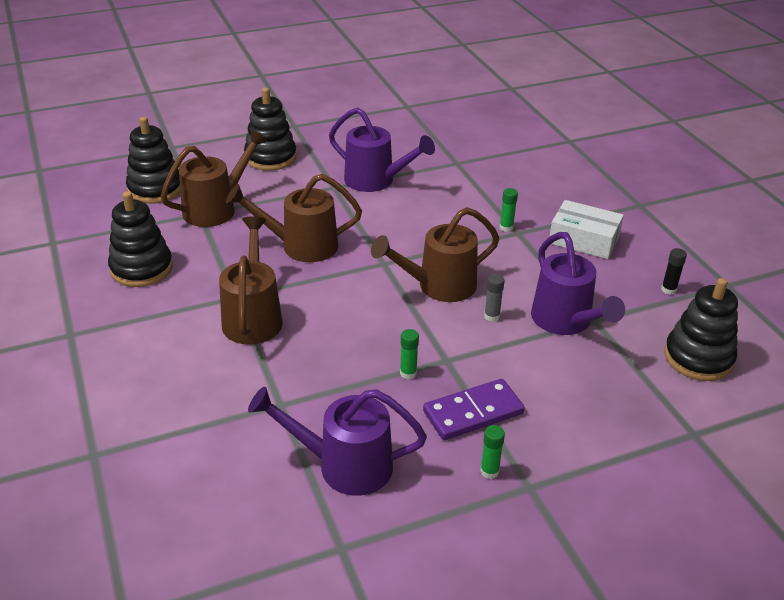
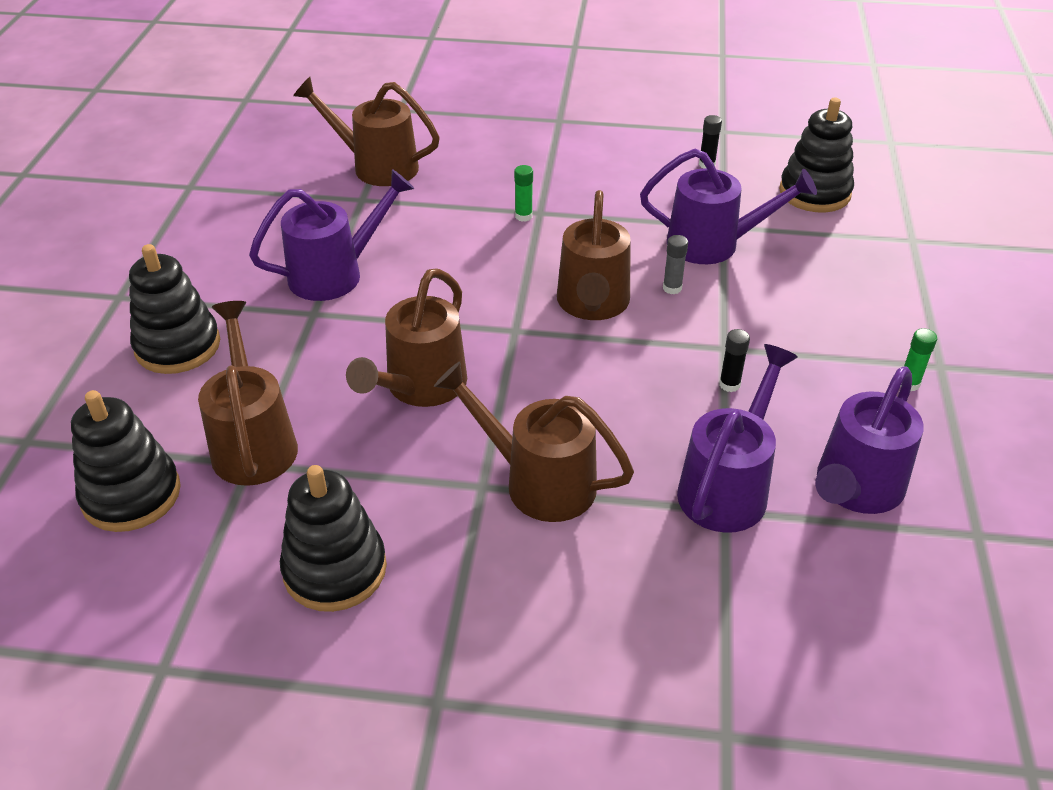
camera: 60 degrees left, 5 degrees up
(304, 400) = (728, 486): none -> purple watering can
(408, 373) = (729, 384): green glue stick -> black glue stick
(473, 412) = (817, 361): purple domino -> none
(496, 155) = (376, 166): none -> brown watering can
(584, 240) = (588, 177): white box -> none

